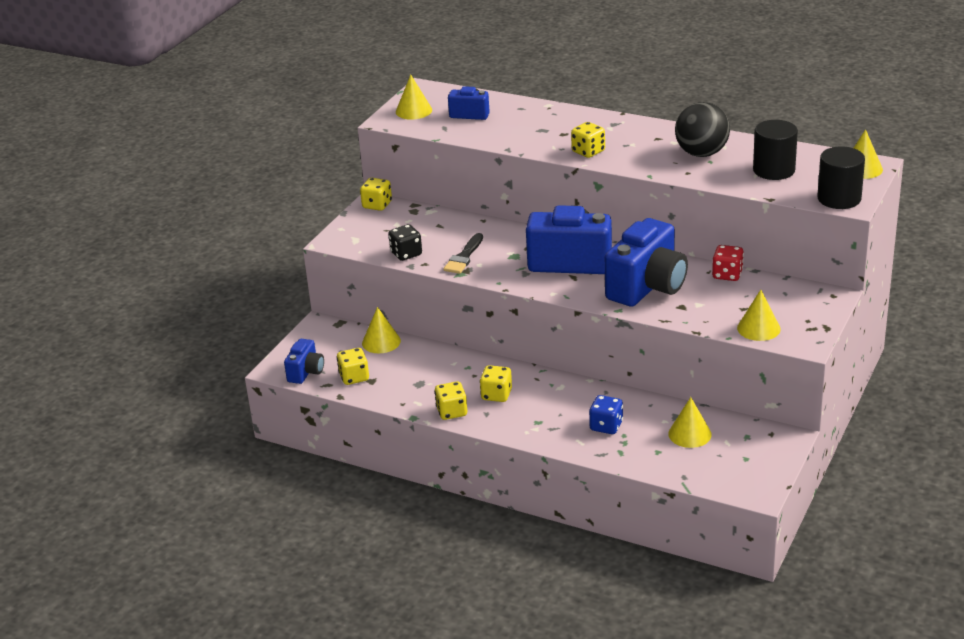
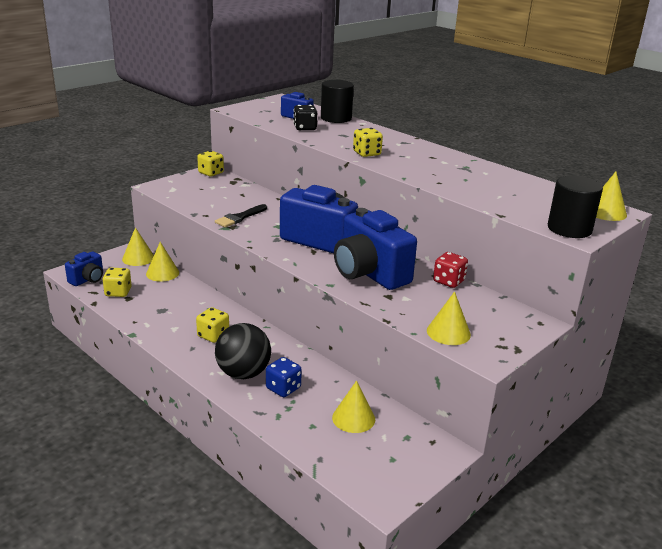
camera: 15 degrees right, 5 degrees down
(406, 254) = (199, 206): black dice -> black dice (305, 128)
(413, 111) = (260, 108): yellow cone -> yellow cone (138, 258)
(452, 412) = (166, 339): yellow dice -> none
(647, 287) = (369, 274): blue camera -> blue camera turned 90 degrees clockwise
(701, 153) = (462, 173): black ball -> black ball (243, 373)
(774, 170) = (519, 196): black cylinder -> black cylinder (336, 118)

